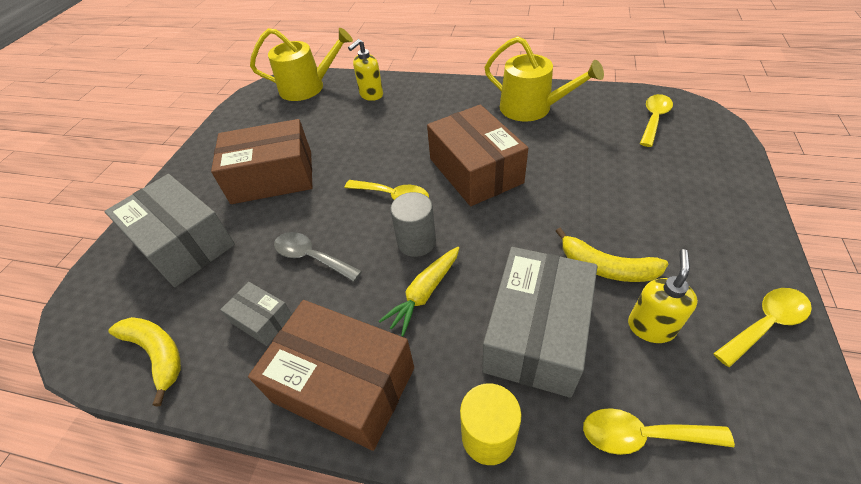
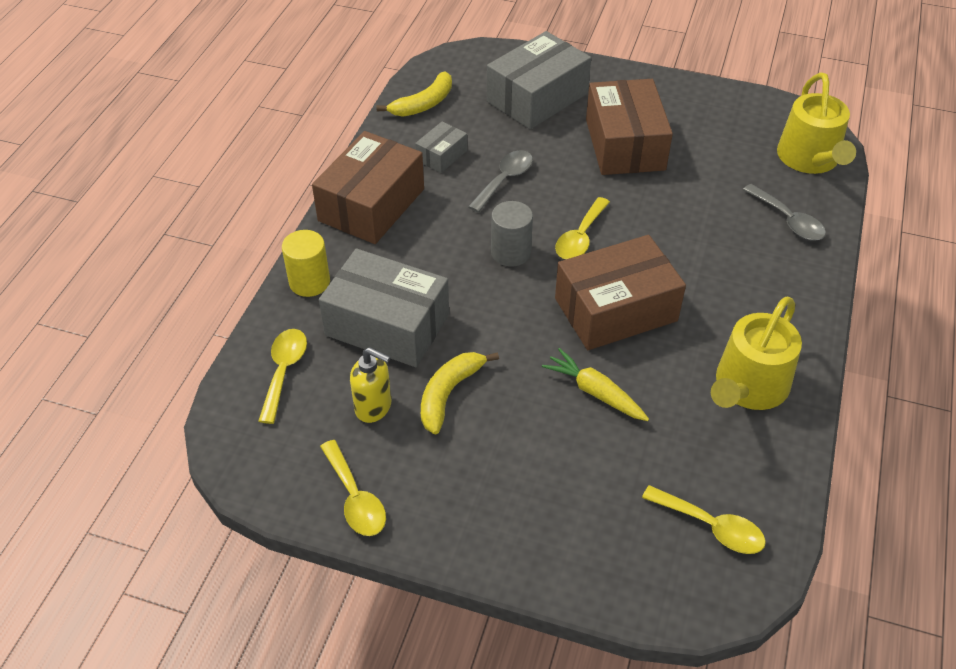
camera: 90 degrees right, 0 degrees up
(371, 95) = (788, 220): yellow soap dispenser -> grey spoon
(424, 293) = (446, 255): yellow carrot -> yellow carrot (595, 392)

